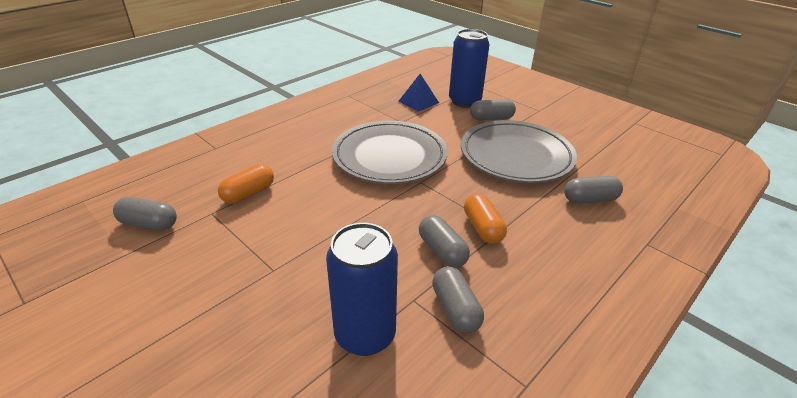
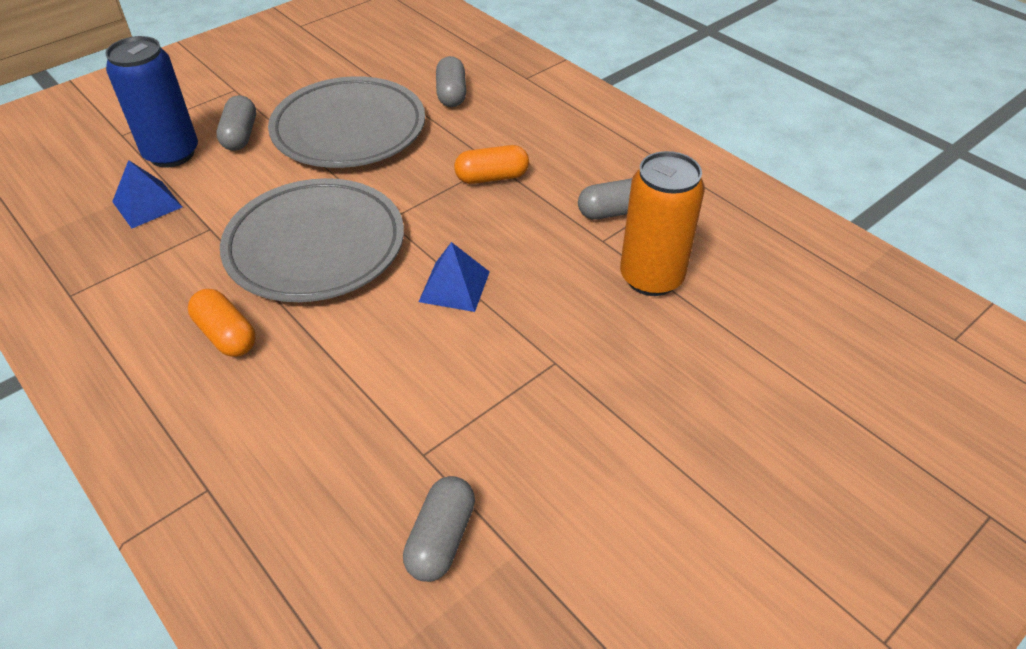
camera: 85 degrees left, 10 degrees up
(248, 193) = (378, 411): orange capsule -> orange capsule (226, 335)
(353, 216) = (454, 286): none -> blue pyramid
(365, 335) = (651, 277): blue can -> orange can
(442, 251) = (529, 213): grey capsule -> none

